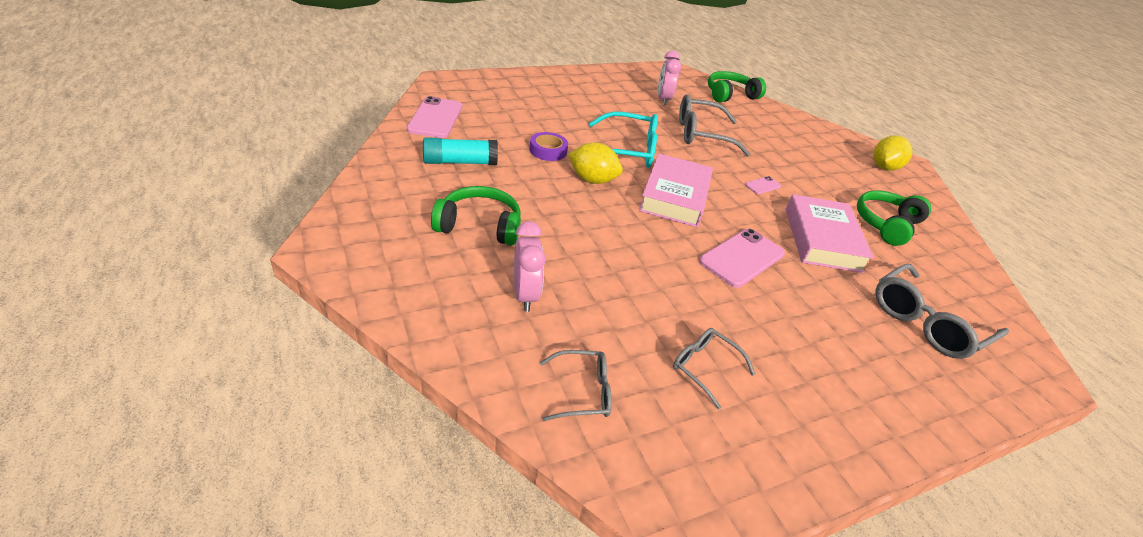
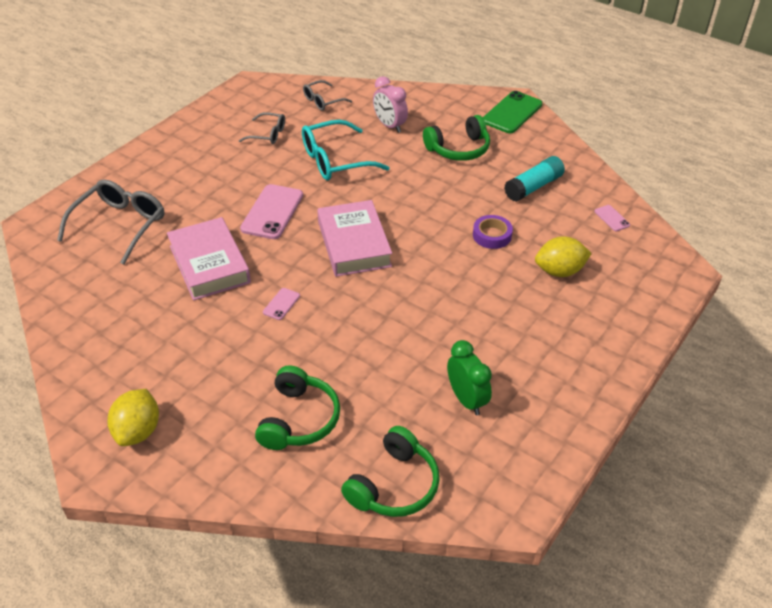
camera: 155 degrees right, 5 degrees up
(355, 235) = (512, 113): none -> green phone
(435, 118) = (611, 218): pink phone -> pink phone, size x0.48
(592, 180) = (429, 224): yellow lemon -> yellow lemon (559, 271)
(628, 151) = (431, 277): turquoise glasses -> turquoise glasses (335, 160)
(663, 99) = (466, 400): pink clock -> green clock
(701, 134) = (380, 353): grey glasses -> none
(886, 224) = (144, 318): green headphones -> green headphones (299, 419)

